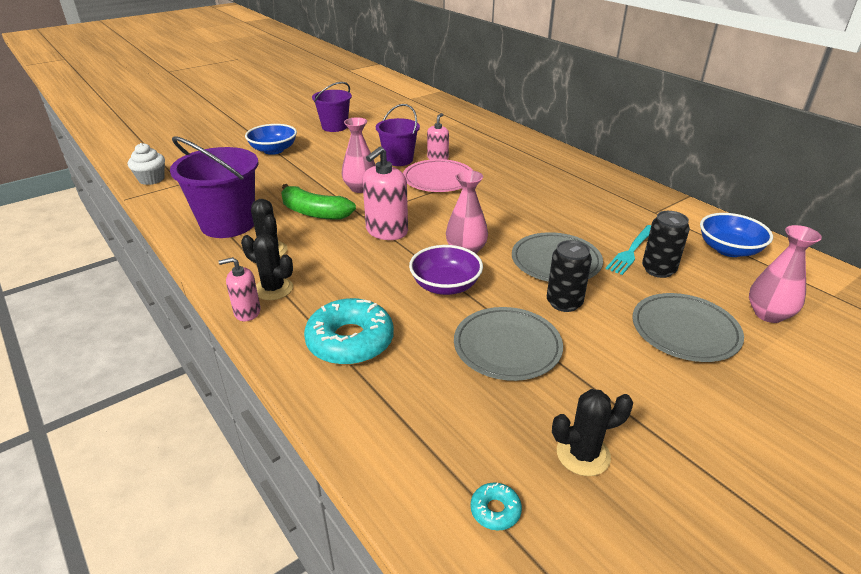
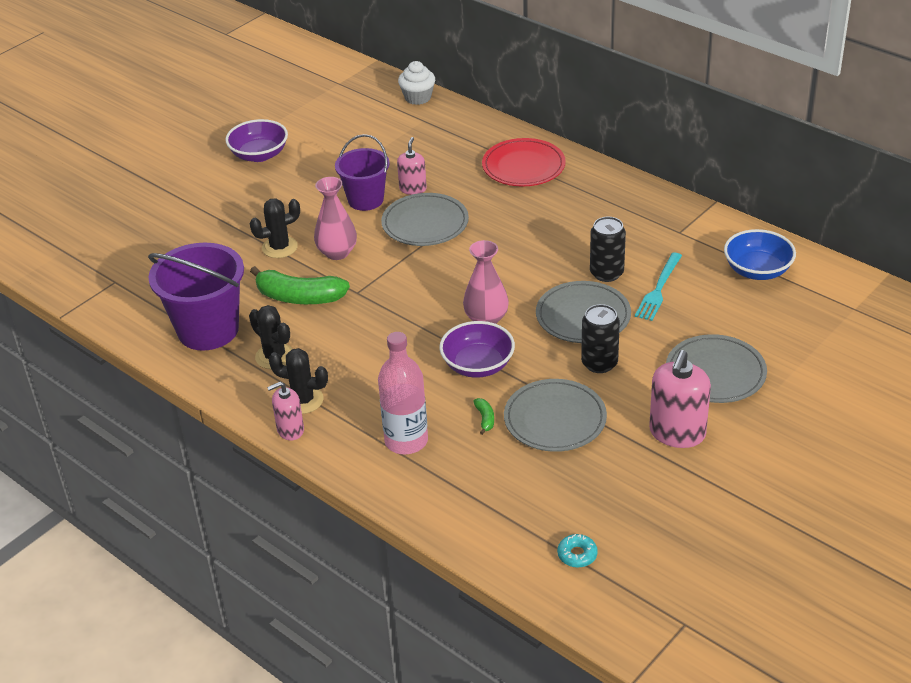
camera: 10 degrees left, 5 degrees up
(151, 179) = (73, 281): white cupcake -> white cupcake (418, 97)
(273, 150) = (200, 209): blue bowl -> none
(334, 127) = (259, 155): purple bucket -> purple bowl
(350, 341) = (406, 441): turquoise donut -> pink bottle
(386, 231) = (392, 308): pink soap dispenser -> pink soap dispenser (677, 433)
(436, 334) = (485, 419): none -> green banana
(438, 179) = (425, 223): pink plate -> grey plate
(529, 155) = (523, 166): none -> red plate
(583, 454) = (637, 501): black cactus -> black cactus (279, 247)
(658, 270) = (687, 308): black can -> black can (606, 273)
(768, 314) = (792, 341): pink vase -> none

